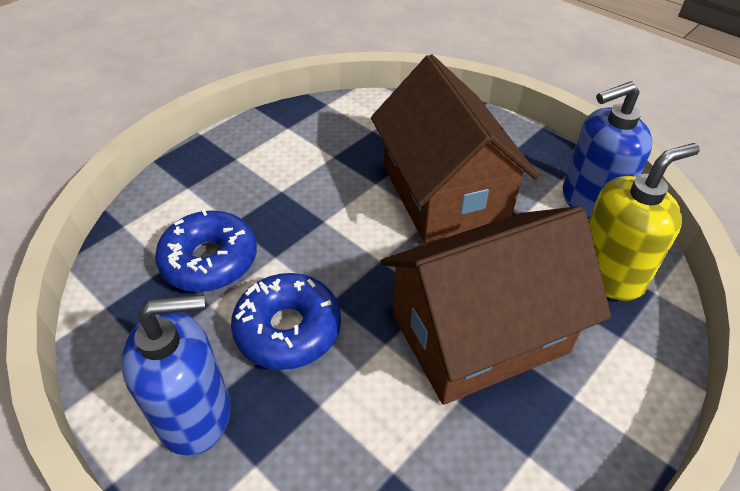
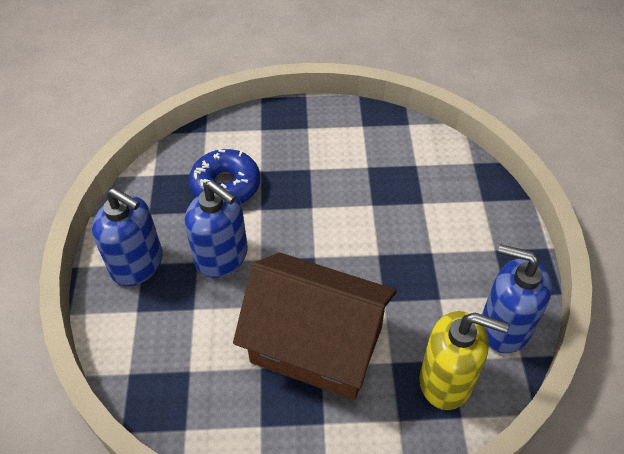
camera: 45 degrees right, 5 degrees up
(288, 329) = (222, 257): blue donut -> blue soap dispenser
(444, 194) = (406, 244): brown house -> none

